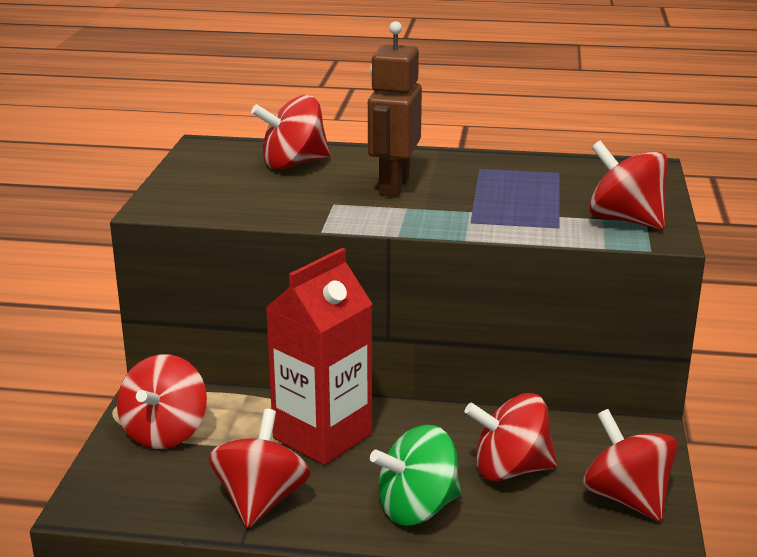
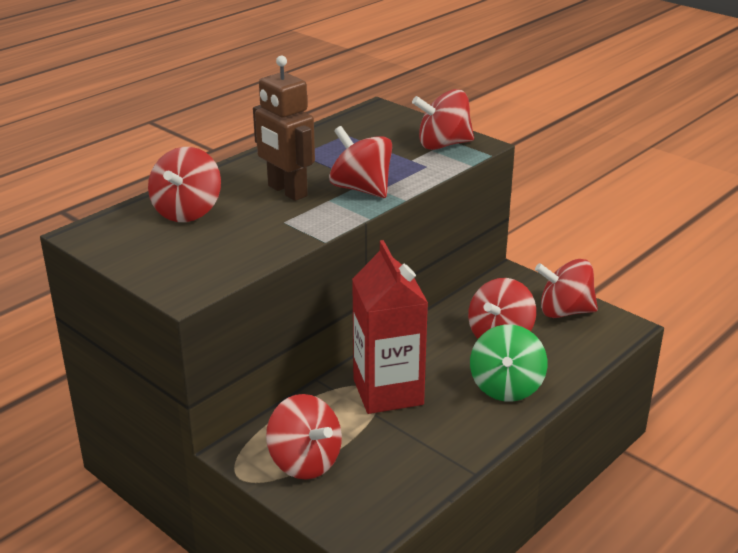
camera: 55 degrees left, 5 degrees up
(261, 501) = (437, 447): red spinning top -> red spinning top (361, 189)

